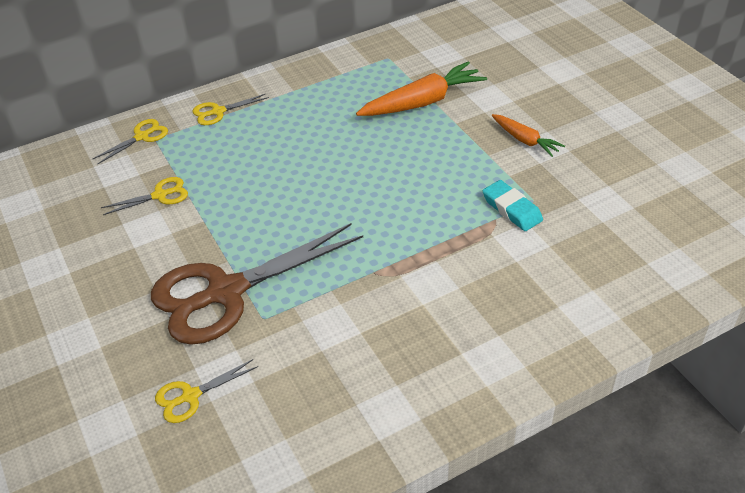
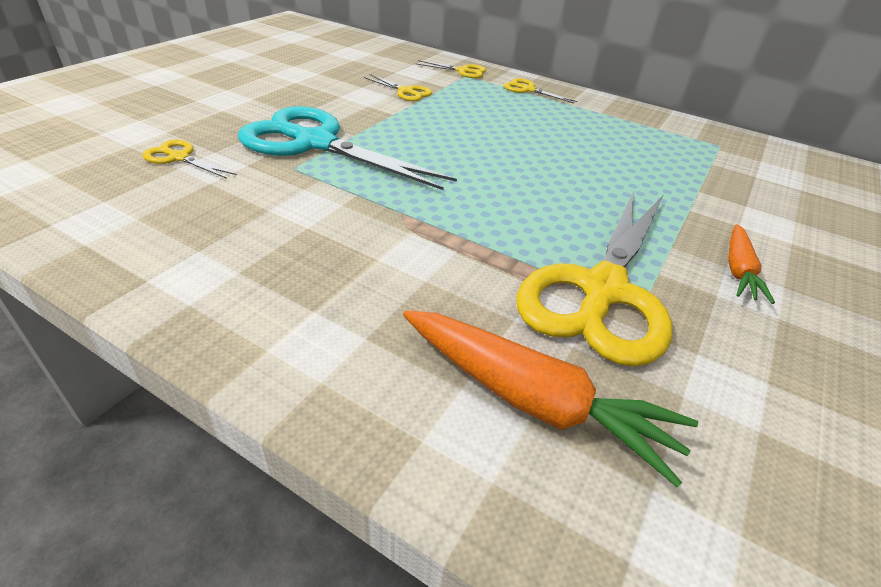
camera: 55 degrees right, 5 degrees down
(226, 292) = (315, 143): brown scissors -> turquoise scissors
(423, 102) = (689, 181): orange carrot -> orange carrot (533, 400)
(512, 209) = (602, 291): turquoise eraser -> yellow scissors

